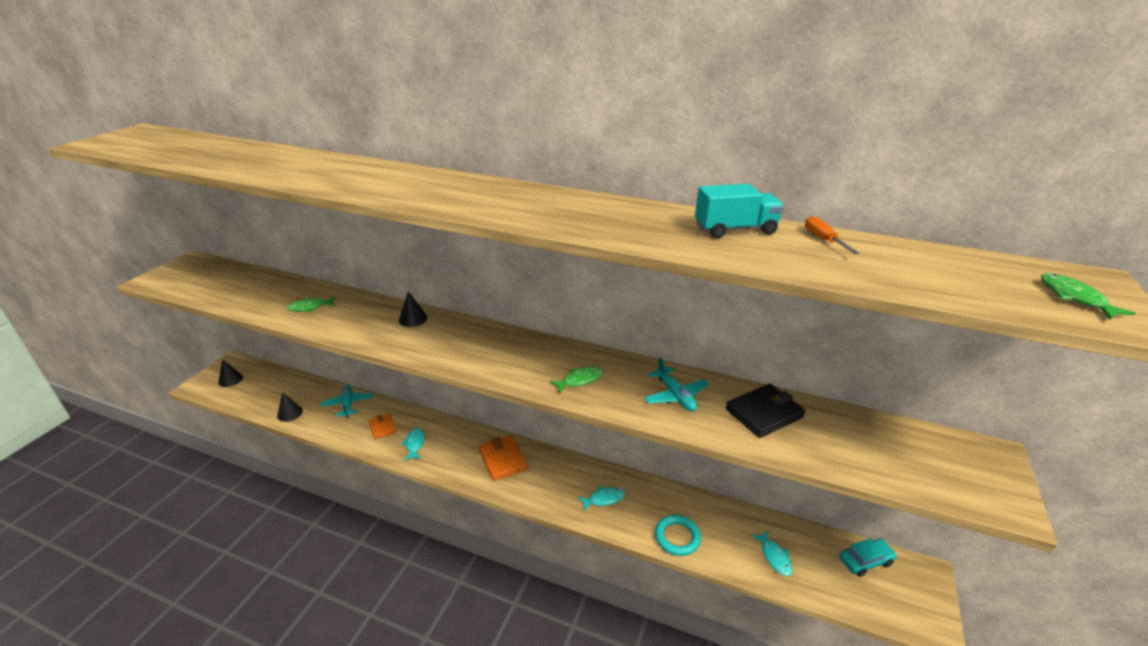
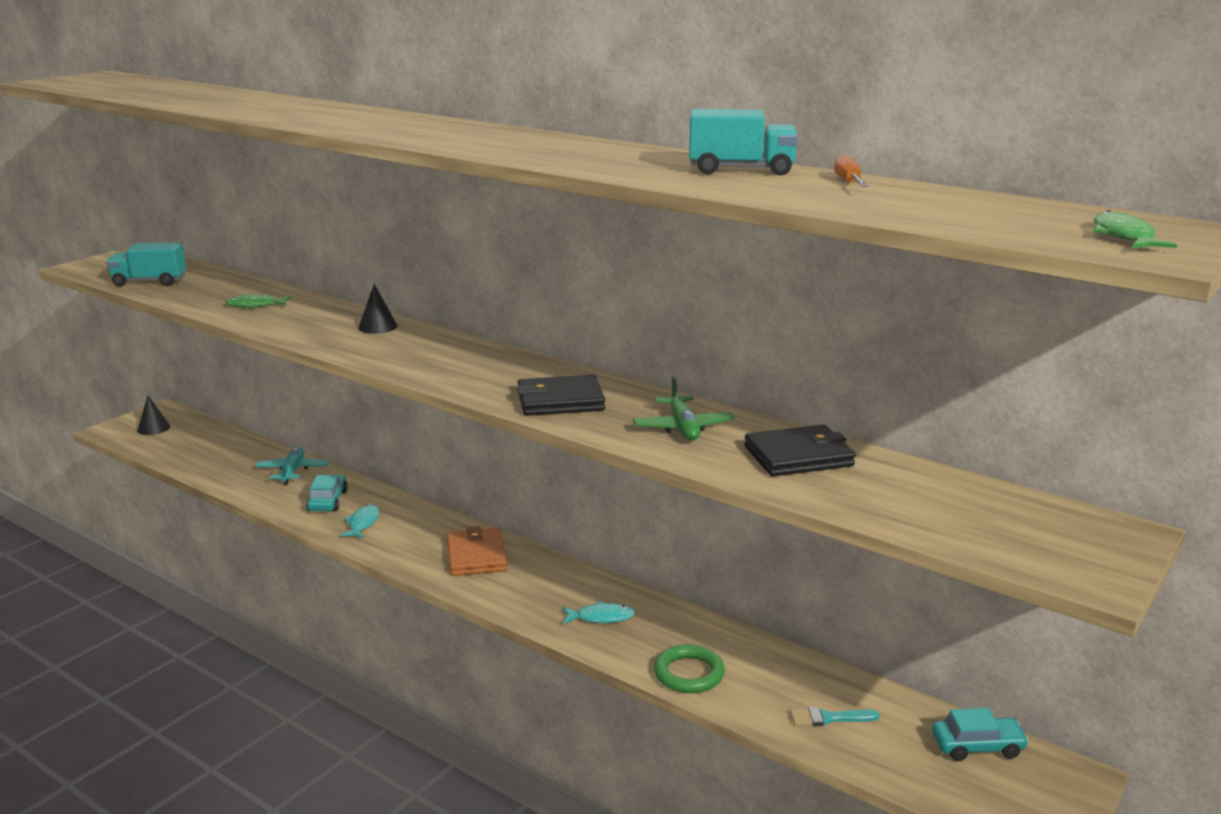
camera: 15 degrees right, 10 degrees down
(215, 291) = (149, 282): none -> turquoise truck
(290, 413) = (213, 471): black cone -> none
(382, 427) = (327, 501): orange wallet -> turquoise car
(579, 380) = (560, 401): green fish -> black wallet
(675, 395) = (683, 428): turquoise plane -> green plane
(677, 537) = (689, 673): turquoise ring -> green ring
(774, 557) = (829, 718): turquoise fish -> turquoise brush

